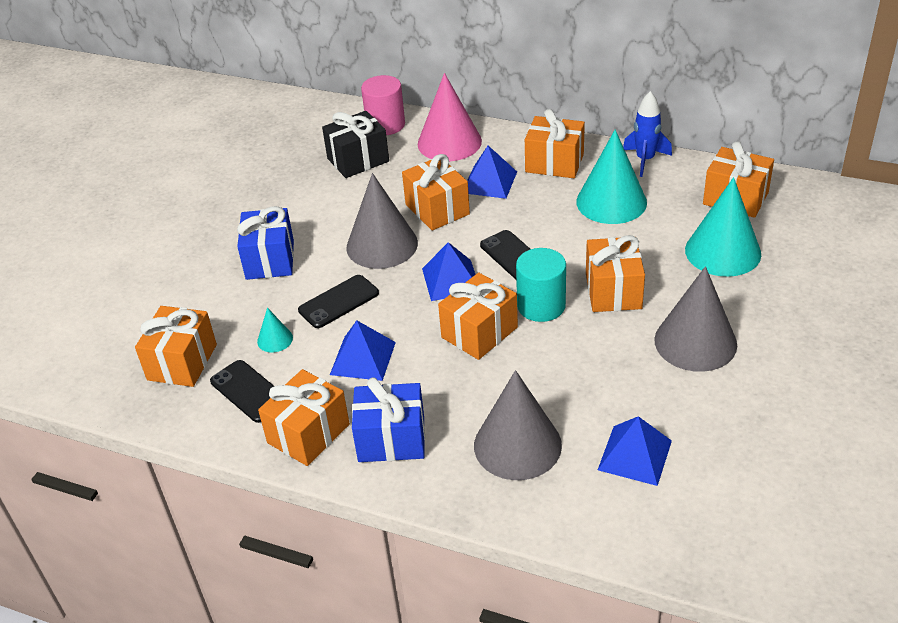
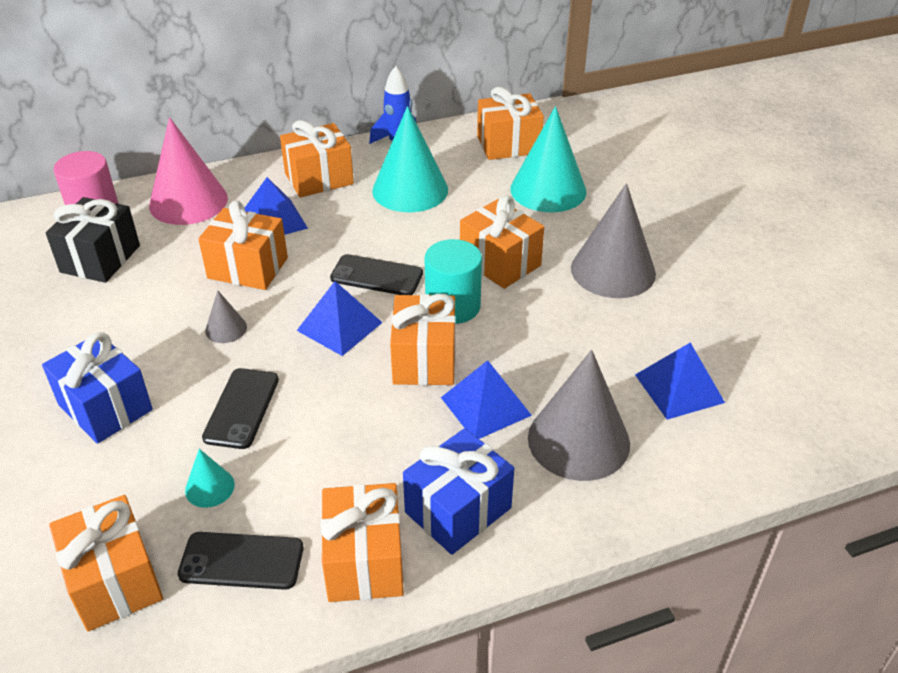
camera: 45 degrees left, 0 degrees up
(362, 358) = (334, 449): blue pyramid -> blue pyramid (485, 406)
(382, 245) = (226, 329): grey cone -> grey cone, size x0.46

